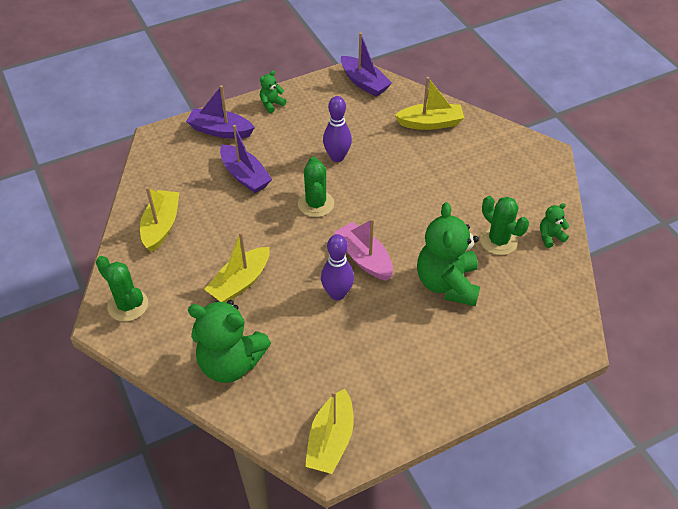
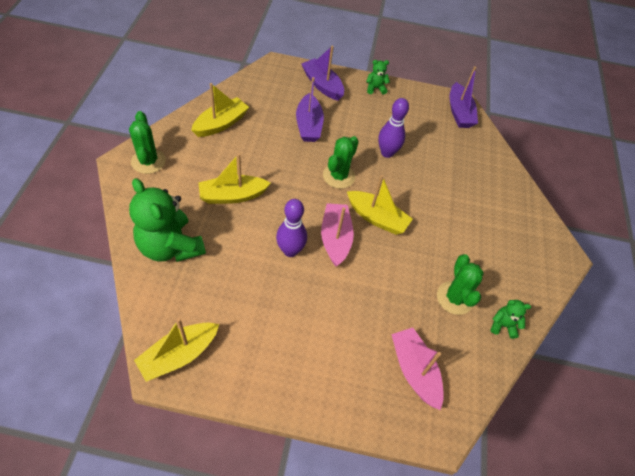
camera: 30 degrees right, 5 degrees up
(430, 123) = (484, 172): yellow boat -> yellow boat (377, 218)
(447, 283) = (380, 302): green teddy bear -> none
(519, 316) = (414, 371): none -> pink boat

